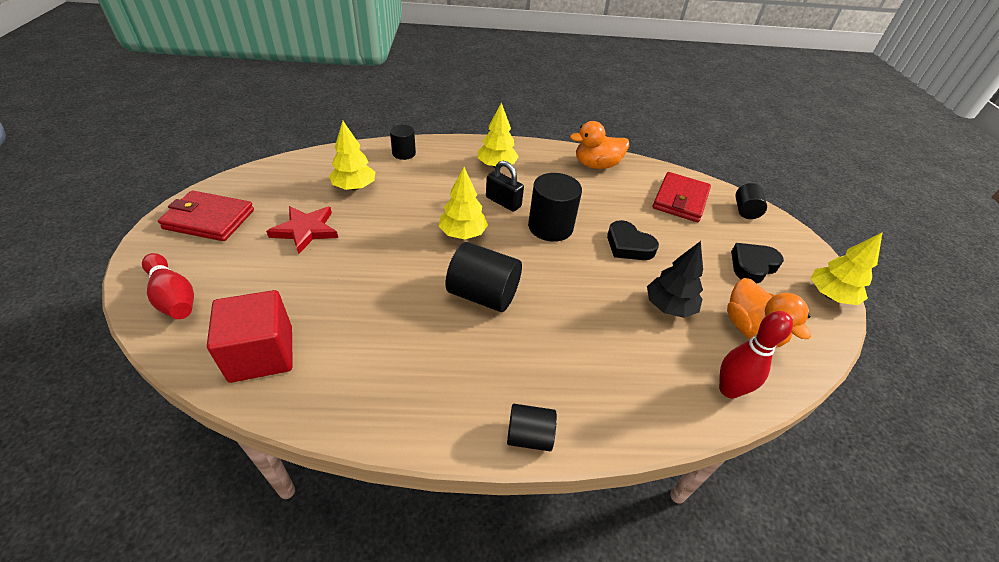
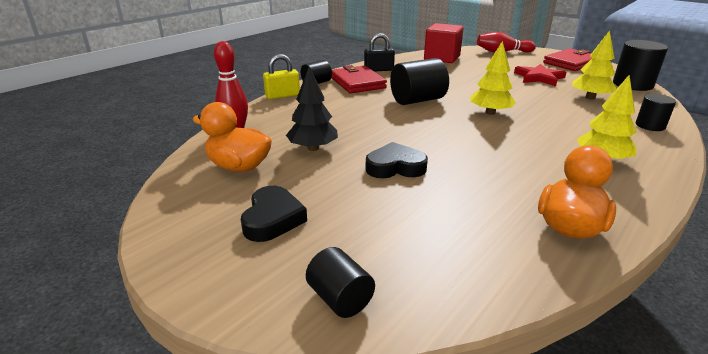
camera: 135 degrees right, 15 degrees down
(503, 202) = (523, 139): black padlock -> black padlock (378, 70)
(550, 227) = (463, 145): black cylinder -> black cylinder (632, 84)
(611, 437) = (282, 95): none -> yellow padlock
(680, 200) = (427, 249): red wallet -> red wallet (357, 83)
(830, 295) = (168, 239): yellow tree -> none

